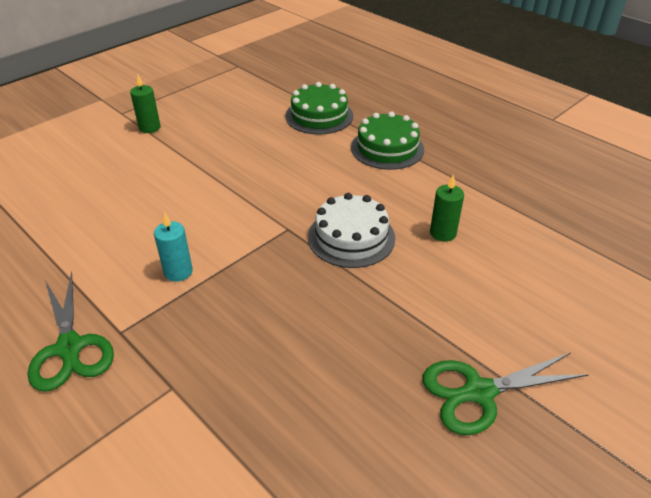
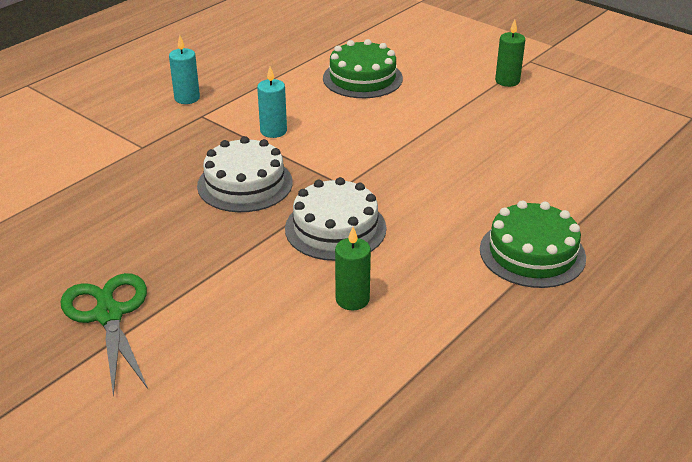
camera: 85 degrees right, 5 degrees down
(70, 347) = (187, 98): green scissors -> turquoise candle
(272, 294) = (245, 184): none -> white cake
(319, 116) = (590, 192): green cake -> green cake (362, 78)

